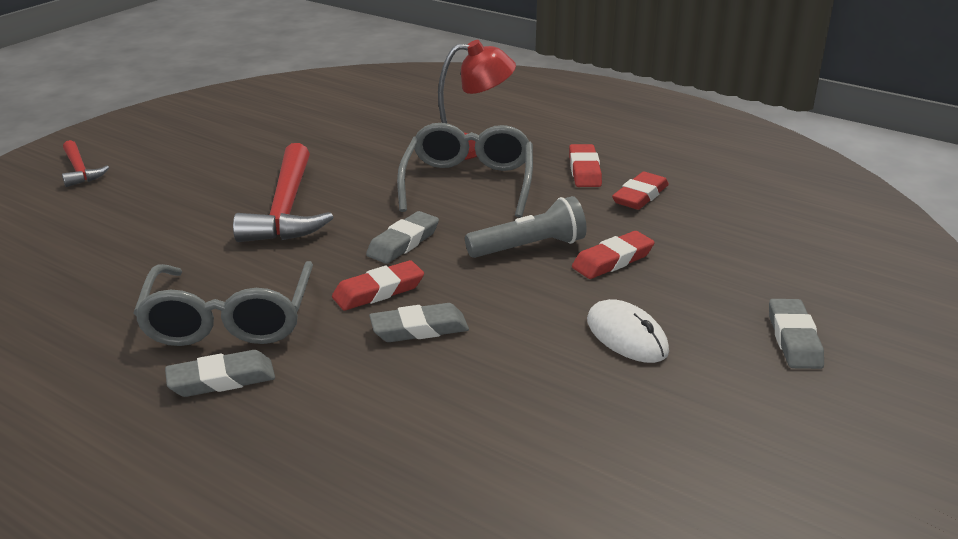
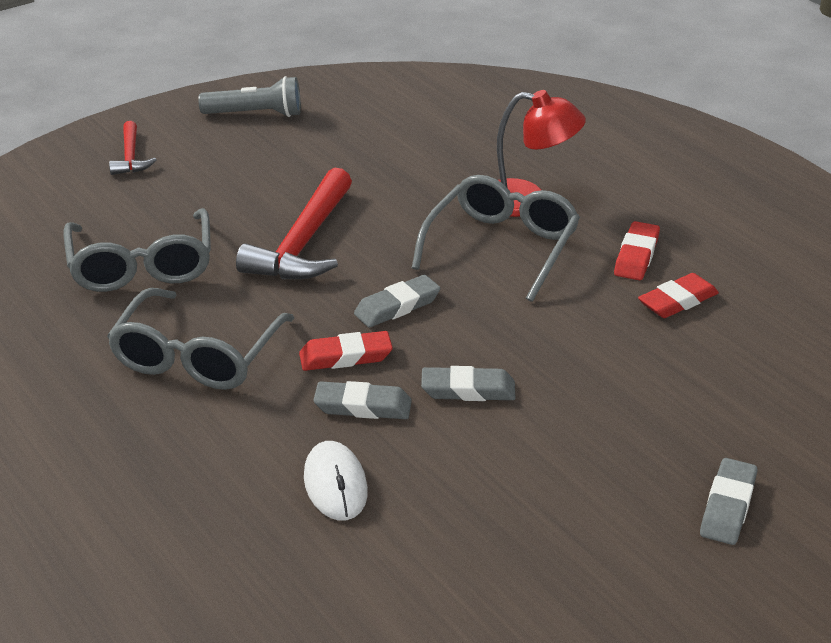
camera: 20 degrees right, 5 degrees up
(132, 254) = (141, 266): none -> grey glasses
(221, 380) = (165, 416): grey eraser -> grey eraser (468, 390)
(529, 247) = (520, 339): grey flashlight -> grey flashlight (255, 114)
(612, 260) = (597, 374): red eraser -> none
(626, 336) = (557, 462): white mouse -> white mouse (335, 484)

